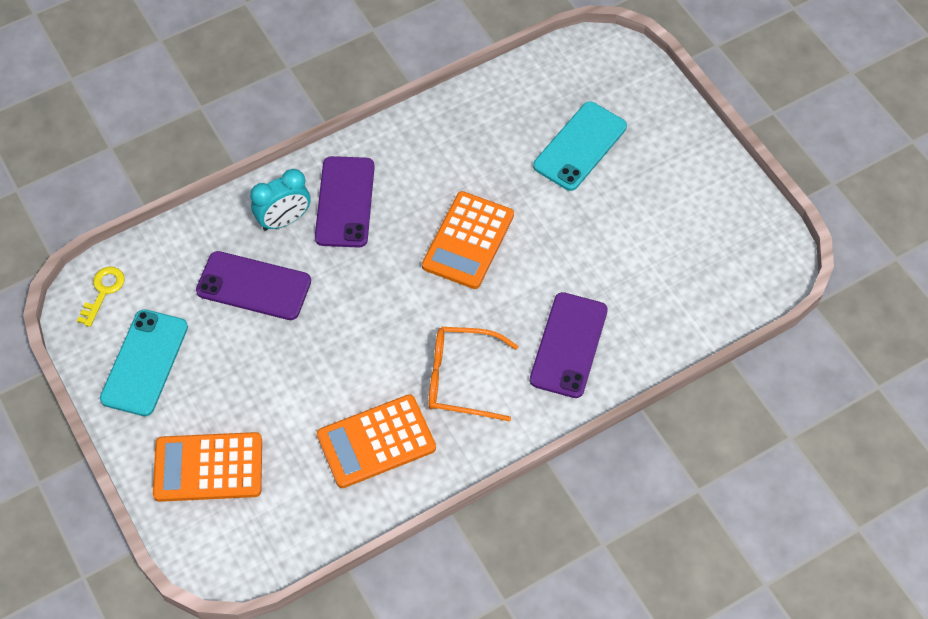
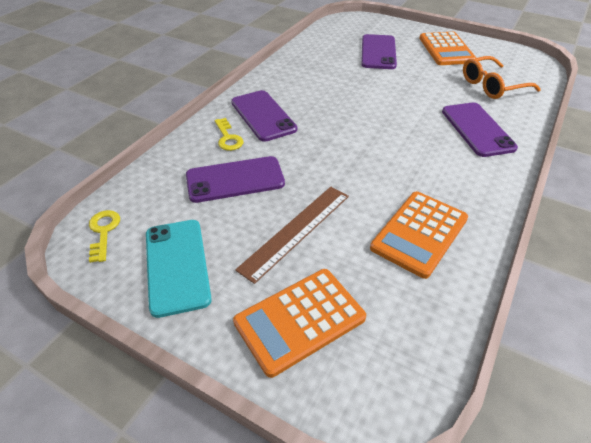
camera: 30 degrees left, 15 degrees down
(268, 379) = (296, 231): none -> brown ruler
(284, 220) = (228, 138): turquoise clock -> yellow key
(461, 378) = (435, 171): orange glasses -> orange glasses (492, 86)
(468, 241) = (361, 106): orange calculator -> orange calculator (446, 49)
(580, 146) = (378, 52): turquoise phone -> purple phone

